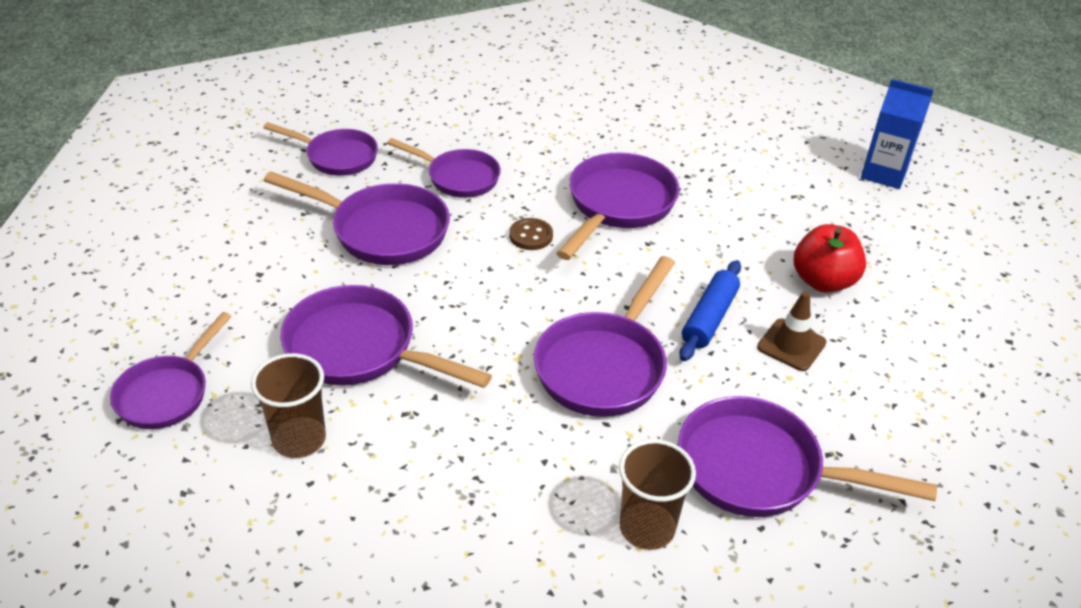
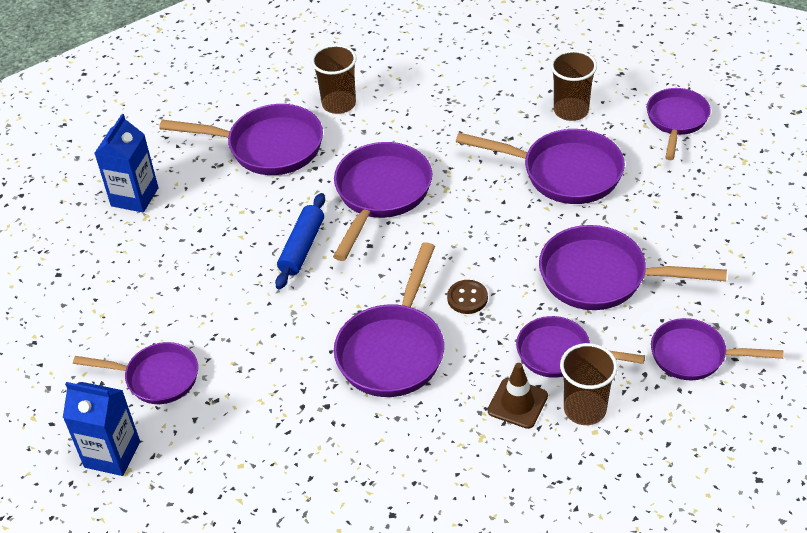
camera: 175 degrees right, 5 degrees up
(456, 138) = (585, 409): none -> brown cup
(791, 345) = (237, 237): brown traffic cone -> brown traffic cone (517, 403)
(823, 281) = (202, 301): red apple -> none
(857, 222) = (156, 378): none -> purple pan
(944, 426) = (134, 197): none -> blue carton

